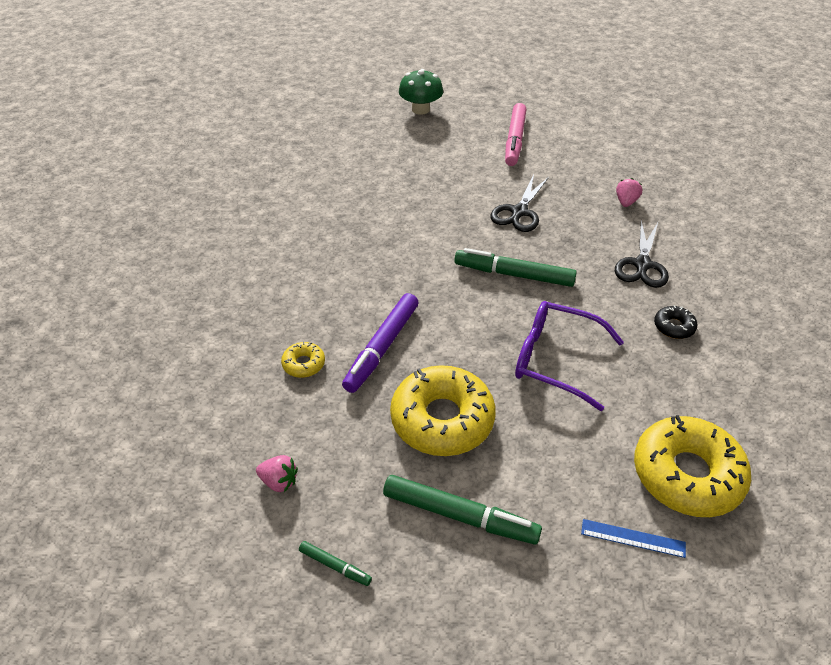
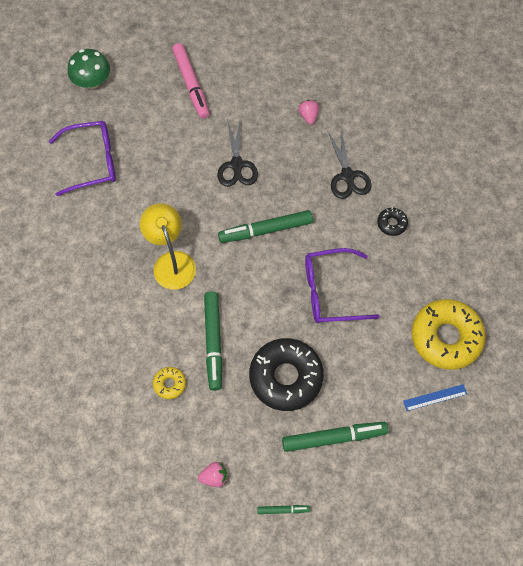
camera: 30 degrees left, 20 degrees up
(375, 160) = (92, 162): none -> purple glasses
(382, 347) = (213, 342): purple marker -> green marker
(391, 261) = (171, 262): none -> yellow lamp
(442, 419) = (286, 377): yellow donut -> black donut

